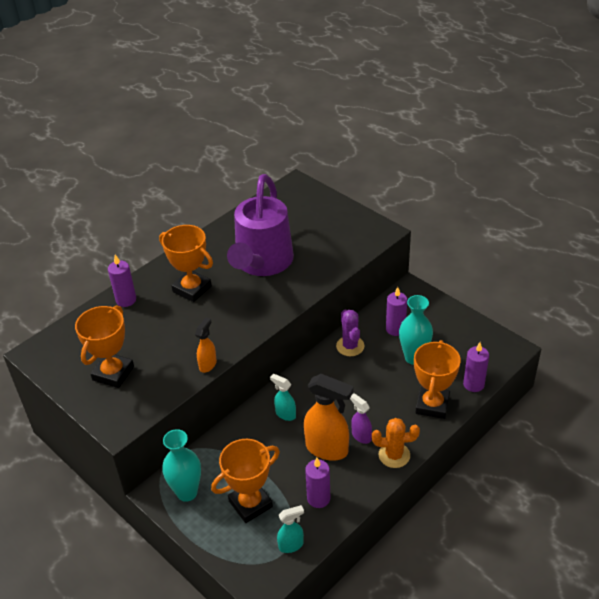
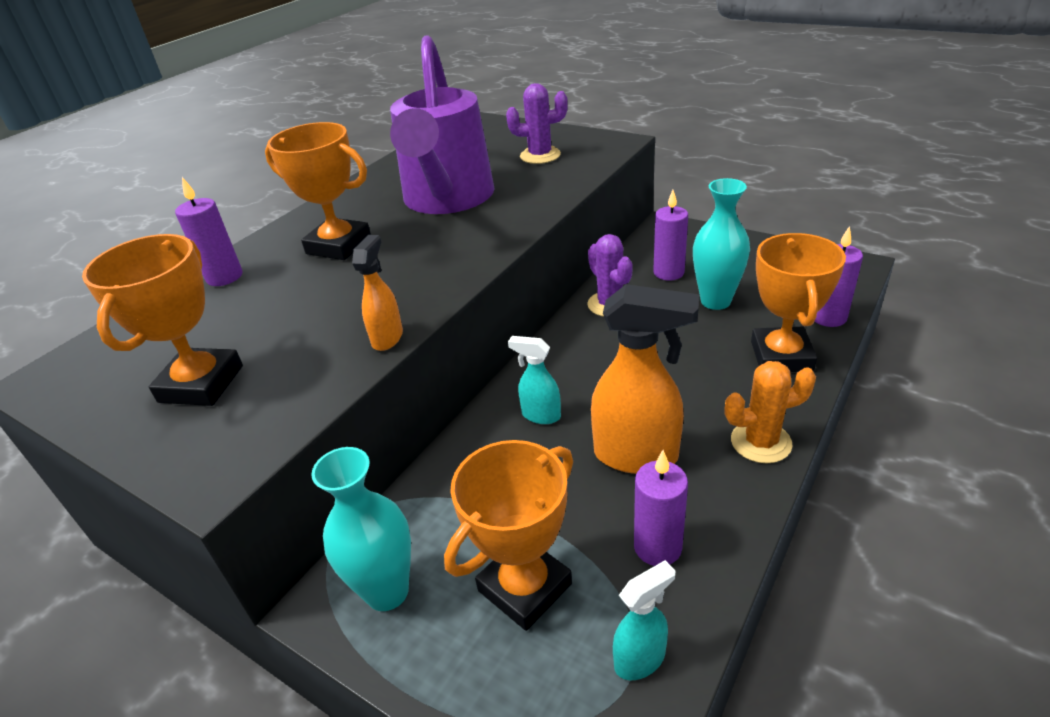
camera: 10 degrees left, 5 degrees down
(330, 234) = (540, 155): none -> purple cactus
(361, 436) = (687, 423): purple spray bottle -> none

